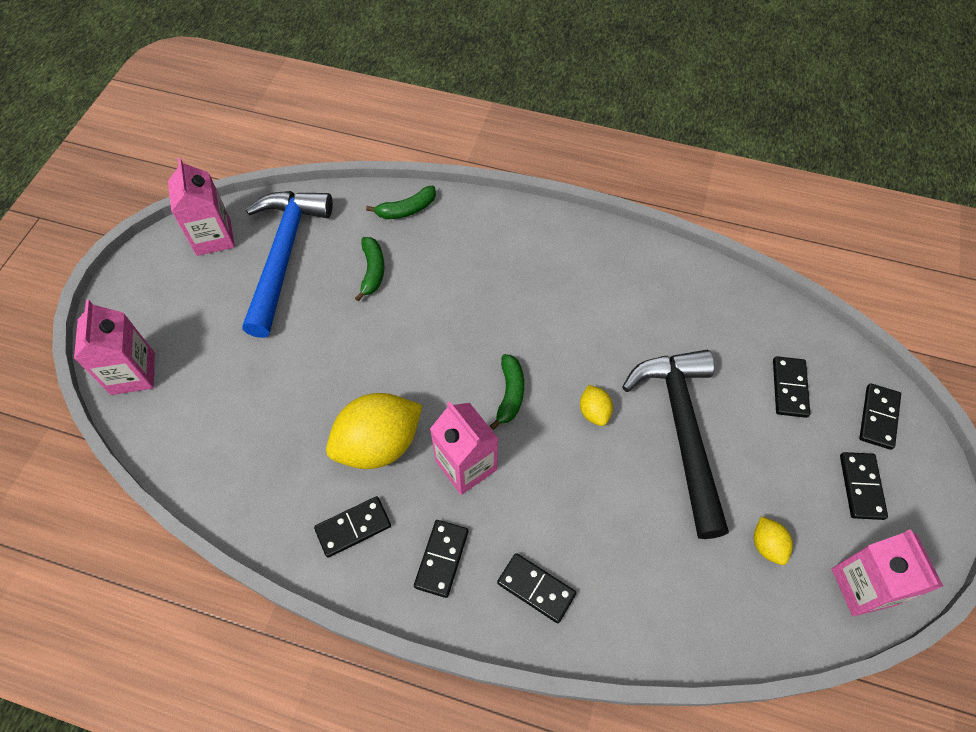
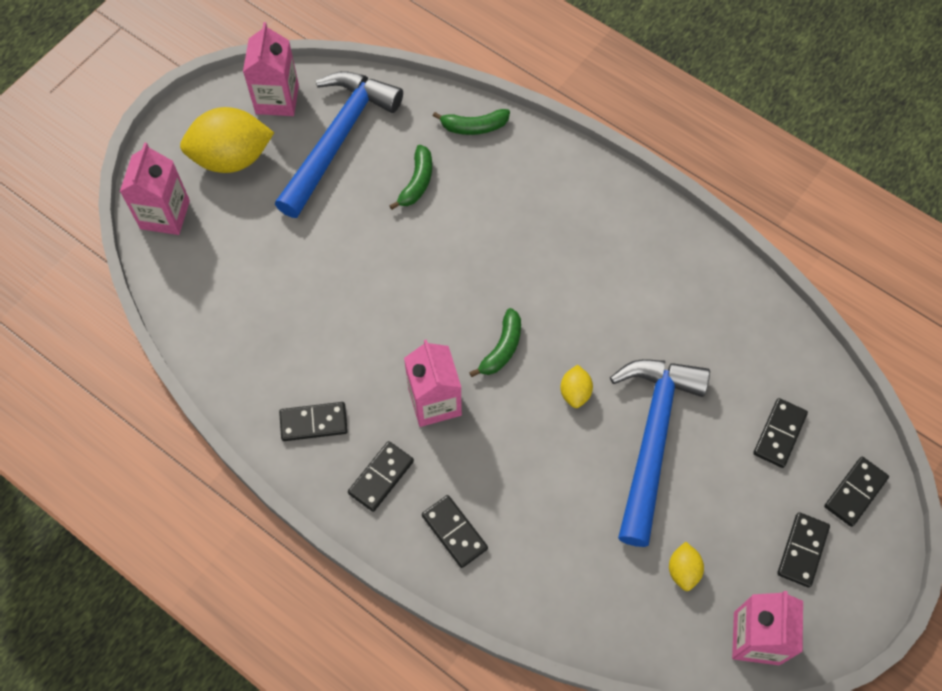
camera: 20 degrees right, 5 degrees up
(379, 444) = (362, 355): yellow lemon -> yellow lemon (232, 158)
(682, 430) = (652, 438): black hammer -> blue hammer

